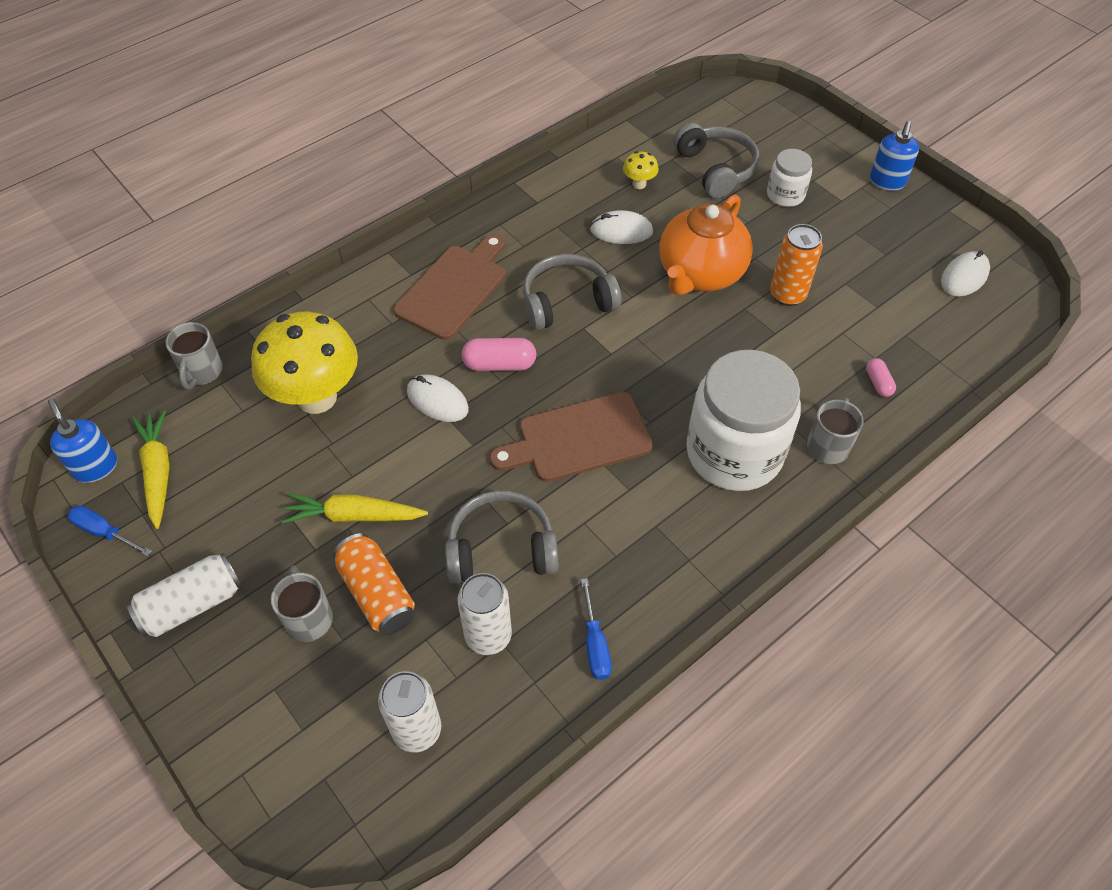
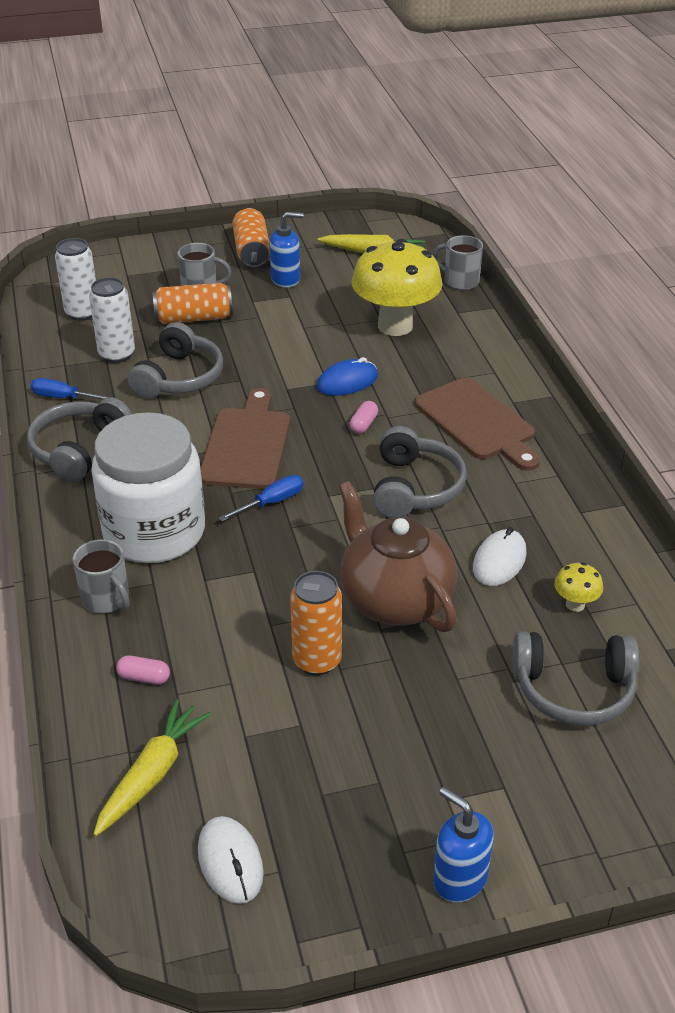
camera: 115 degrees right, 15 degrees down
(96, 467) = (397, 232): blue soap dispenser -> blue soap dispenser (286, 279)
(104, 532) = (337, 229): blue screwdriver -> blue screwdriver (272, 502)
(192, 604) = (252, 251): white can -> orange can
(354, 516) = (266, 321): yellow carrot -> yellow carrot (152, 774)
(437, 400) = (347, 382): white mouse -> blue mouse
(499, 364) = (363, 424): pink capsule -> pink capsule, size x0.59
(667, 576) = (79, 449): none -> grey headphones
(700, 274) = (394, 599): orange teapot -> brown teapot
(785, 195) = (488, 740): white jar -> none

